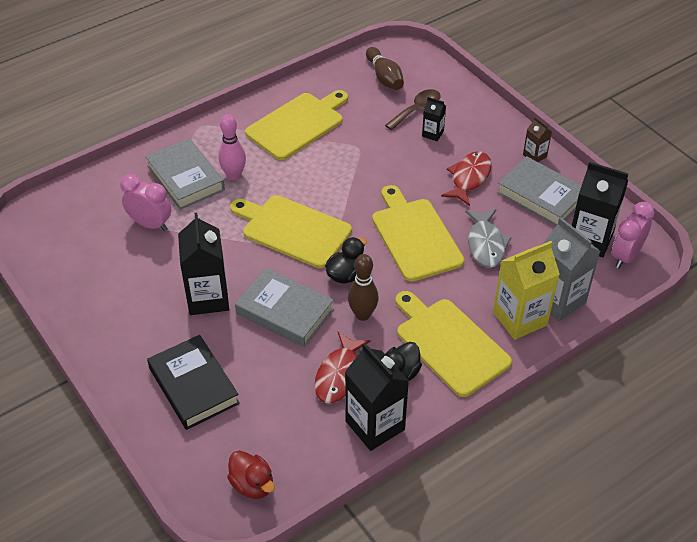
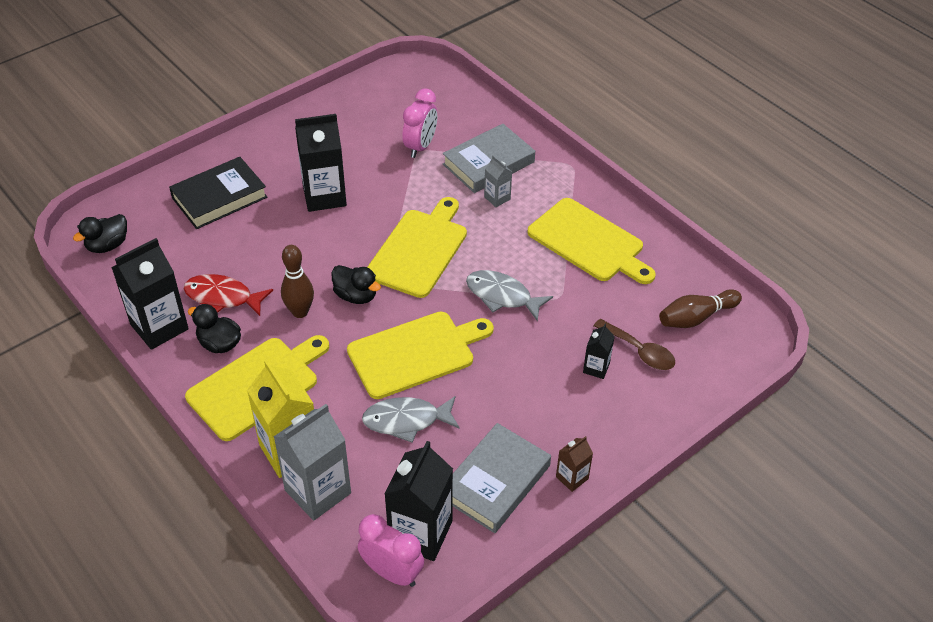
camera: 85 degrees right, 0 degrees up
(234, 175) = (497, 198): pink bowling pin -> grey carton
(252, 484) = (107, 245): red duck -> black duck
(284, 312) = (305, 252): grey book -> none
(354, 180) = (502, 296): none -> grey fish
(469, 178) = (519, 405): red fish -> none

